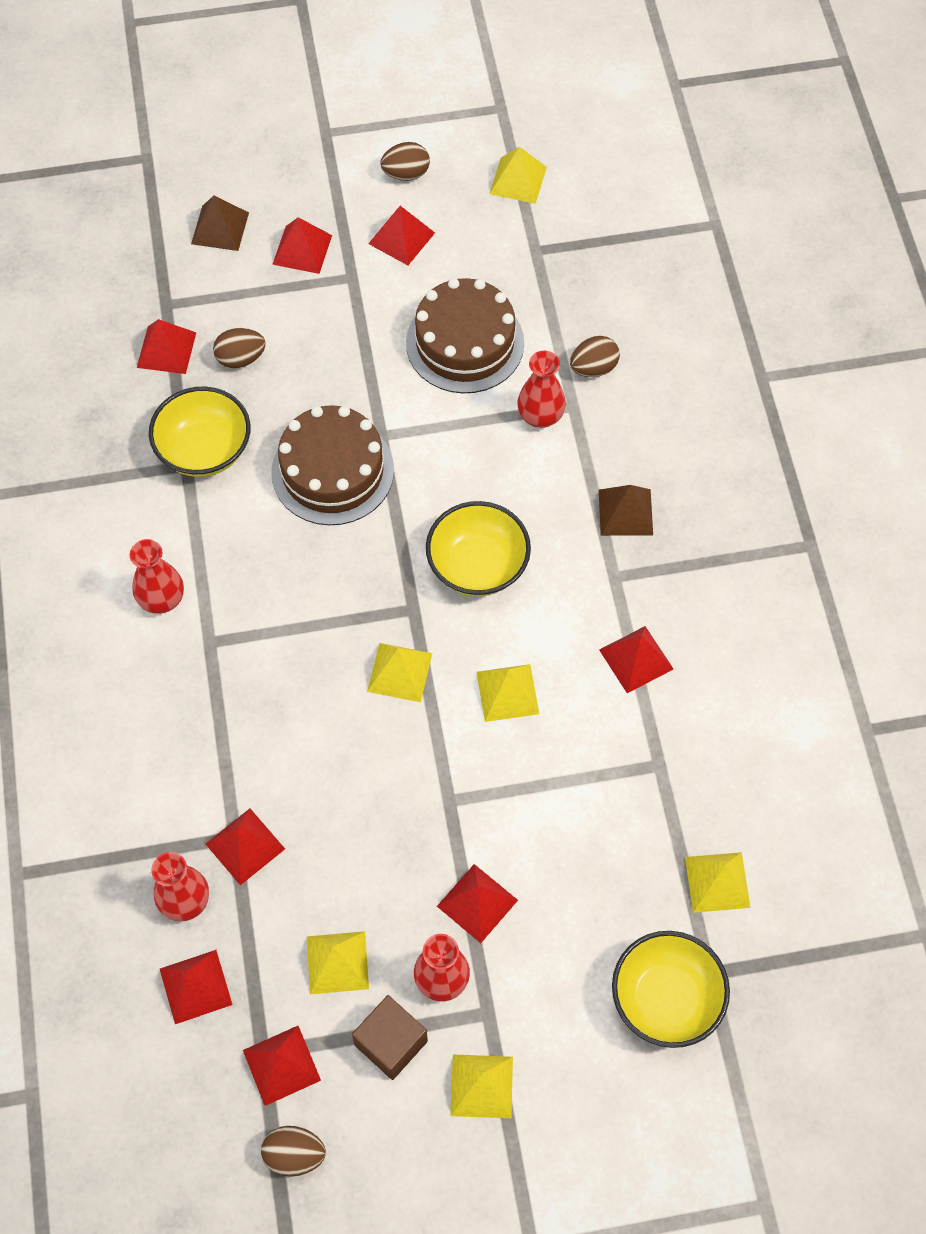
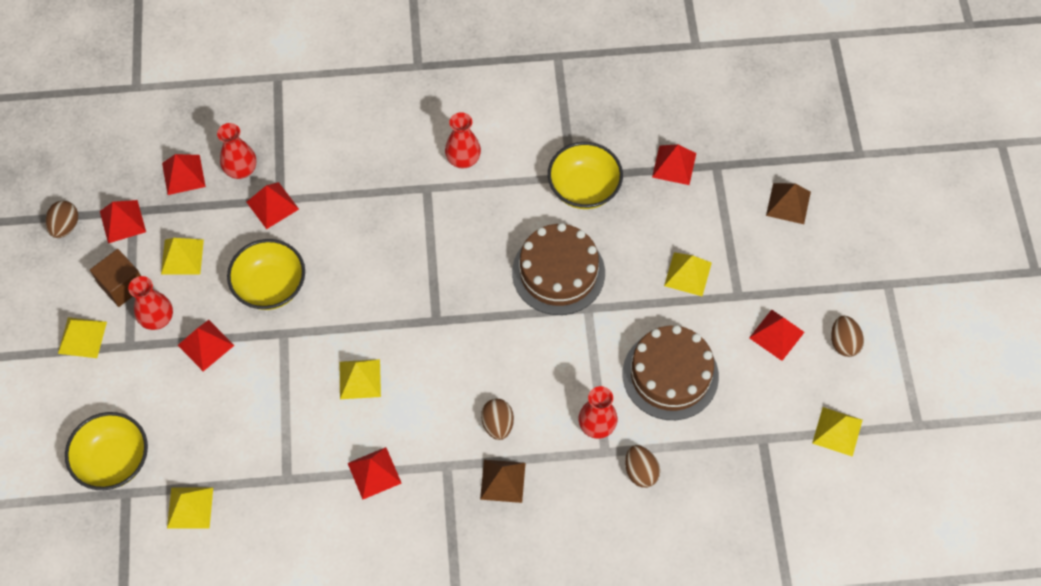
camera: 95 degrees right, 0 degrees up
(241, 358) = (663, 214): brown egg -> brown egg (497, 424)
(302, 249) = (766, 261): red pyramid -> none
(399, 672) = (386, 308): yellow pyramid -> yellow pyramid (687, 274)
(477, 565) = (467, 367): yellow bowl -> yellow bowl (270, 286)

